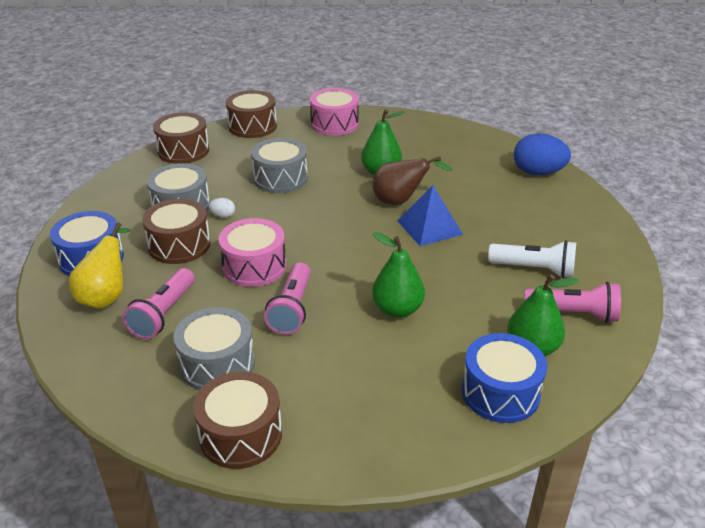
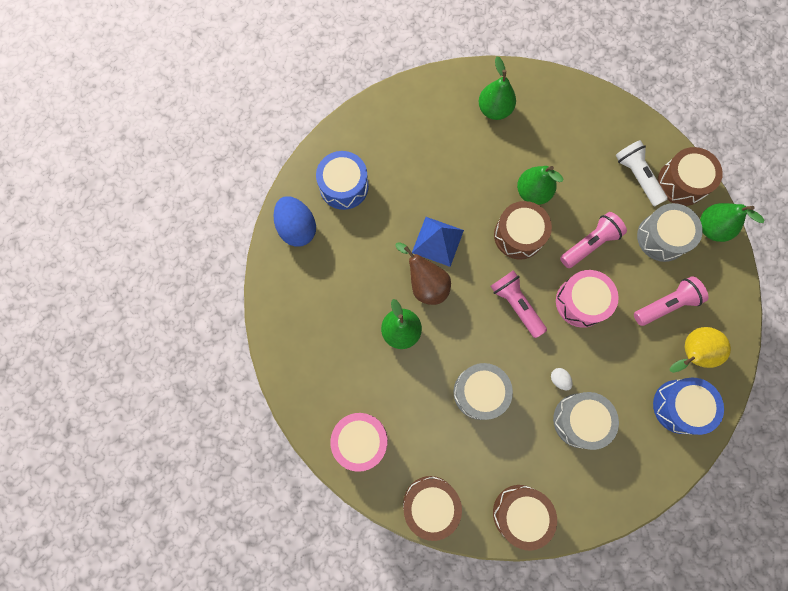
camera: 135 degrees left, 40 degrees up
(161, 413) = (711, 228): none -> green pear
(179, 245) = (612, 369): brown drum -> brown drum (518, 235)
(500, 392) = (540, 102): blue drum -> blue drum (344, 186)
(534, 269) = (423, 153): white flashlight -> white flashlight (637, 176)
(573, 314) = (445, 109): pink flashlight -> pink flashlight (516, 305)

